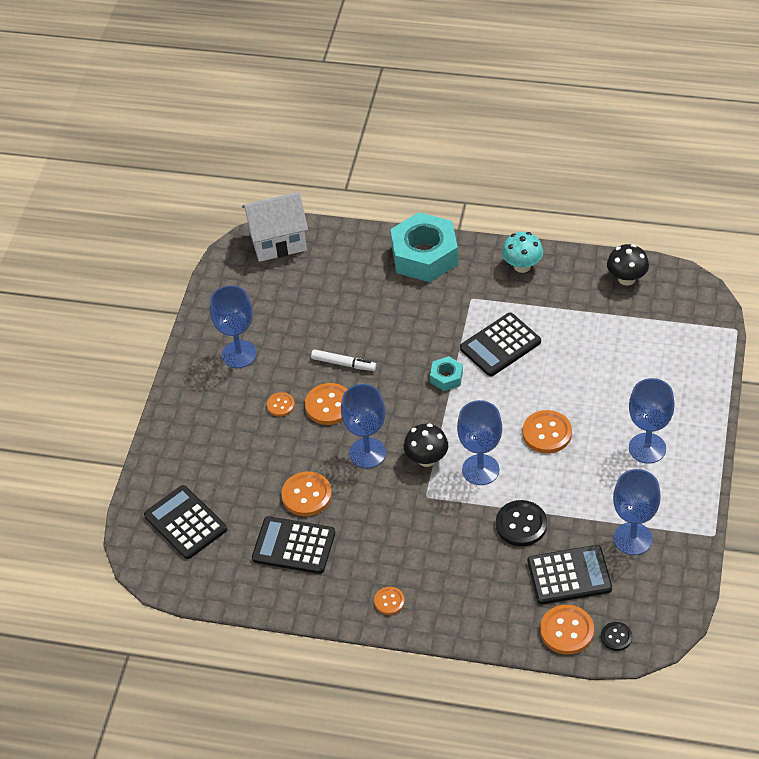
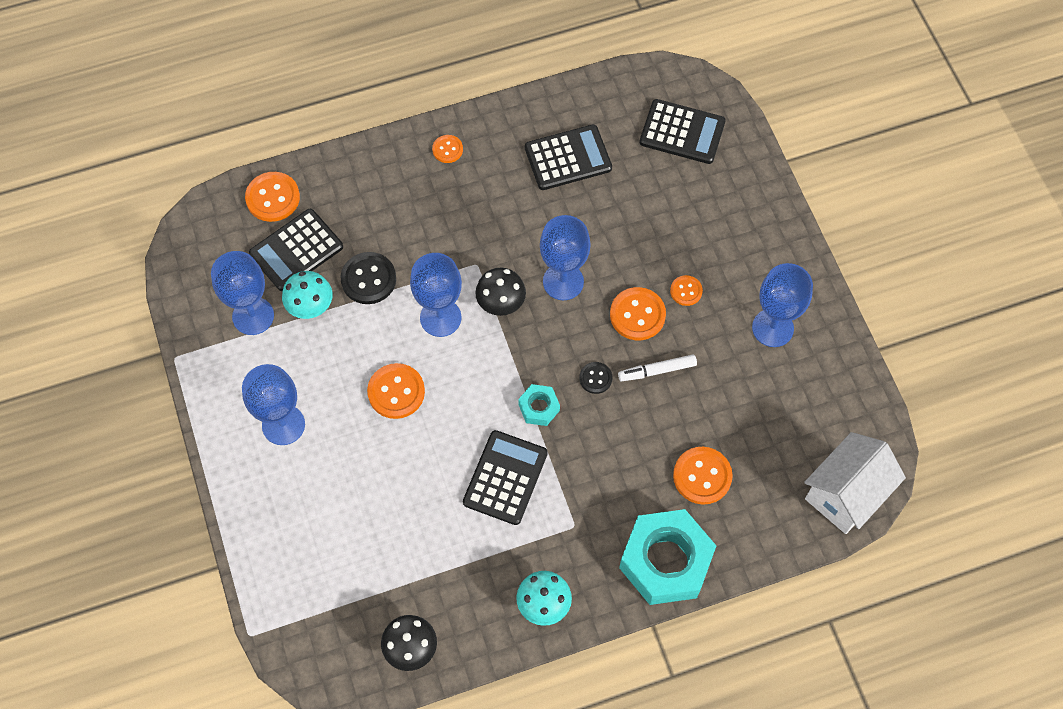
camera: 145 degrees right, 15 degrees up
(306, 495) = (591, 211): orange button -> orange button (702, 476)
(581, 524) = (311, 307): none -> turquoise mushroom
(616, 637) = (225, 213): black button -> black button (595, 378)

